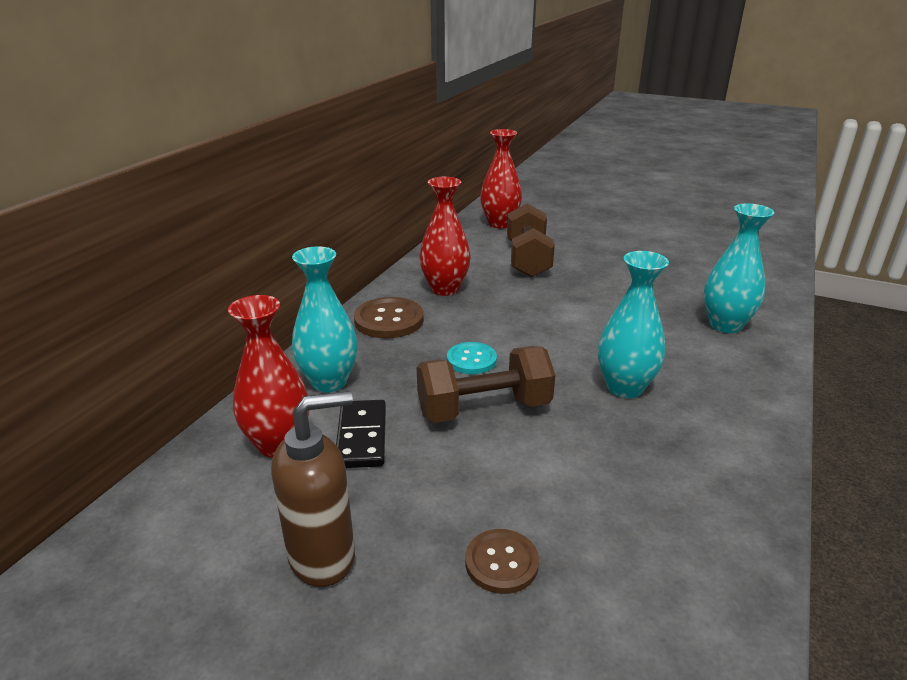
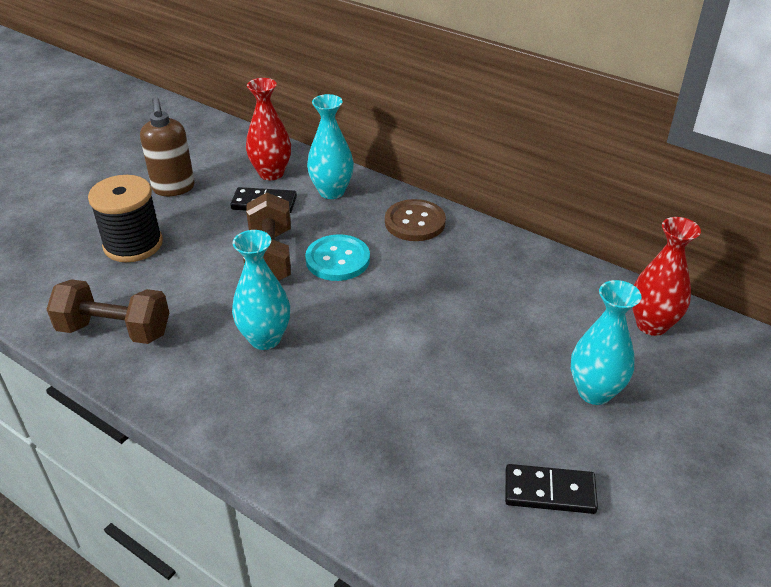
camera: 100 degrees right, 10 degrees up
(445, 289) = (469, 259): red vase -> none
(471, 360) = (337, 259): turquoise button -> turquoise button, size x1.53
(501, 562) = (133, 244): brown button -> black spool
(528, 259) = (536, 330): brown dumbbell -> brown dumbbell (115, 331)
(682, 253) = (549, 492): none -> black domino
(725, 325) = (345, 455): turquoise vase -> turquoise vase (594, 392)

